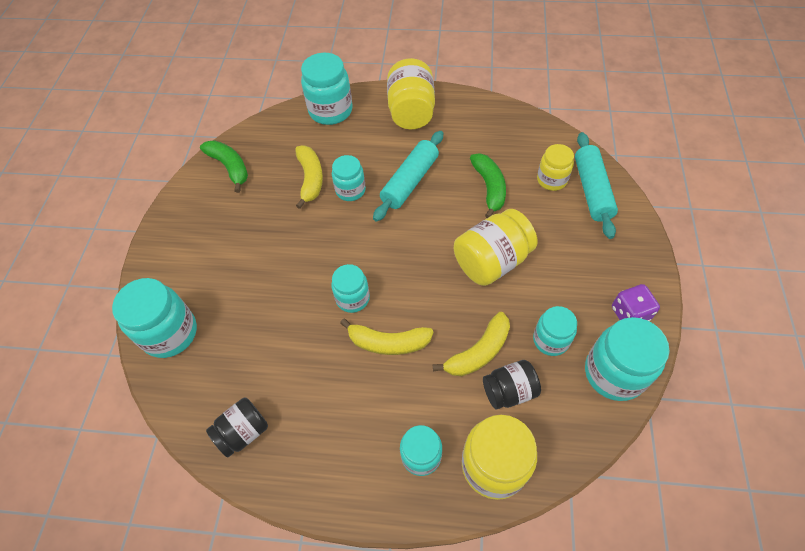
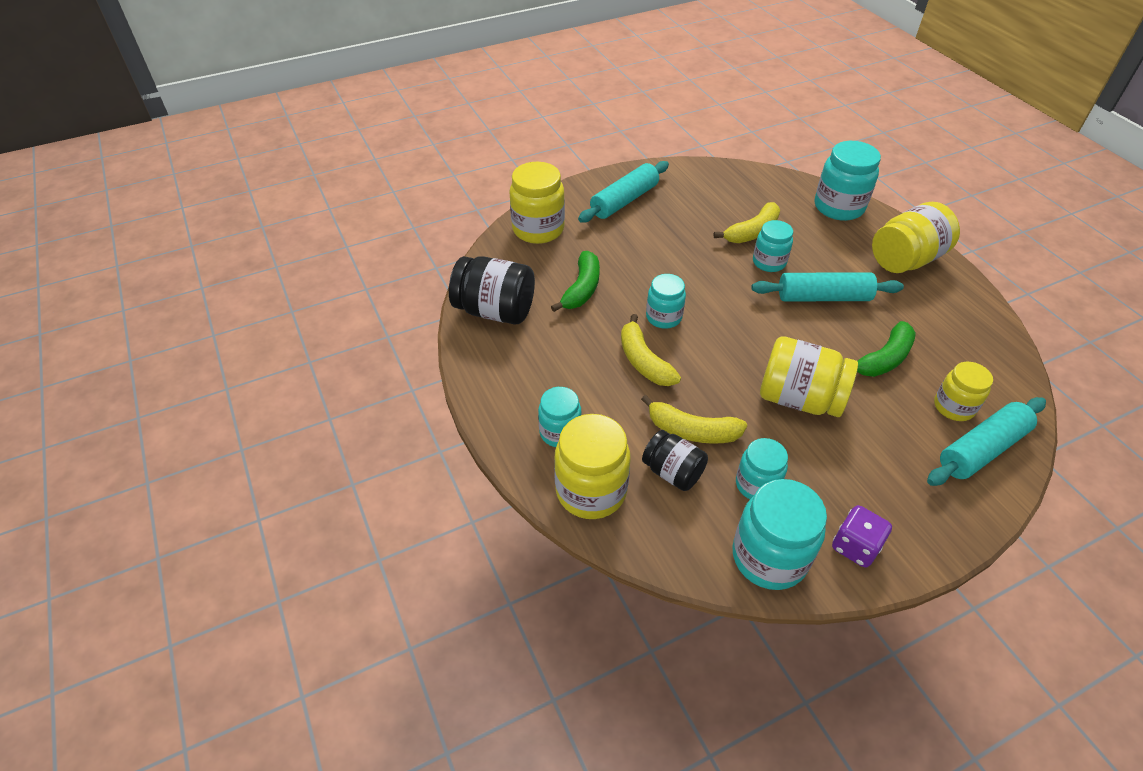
camera: 55 degrees right, 10 degrees down
(170, 333) = (538, 229): turquoise jar -> yellow jar
(196, 242) = (624, 201): none -> turquoise rolling pin
(230, 167) = (710, 181): green banana -> green banana (582, 289)
(243, 432) = (495, 311): black jar -> black jar, size x1.61

